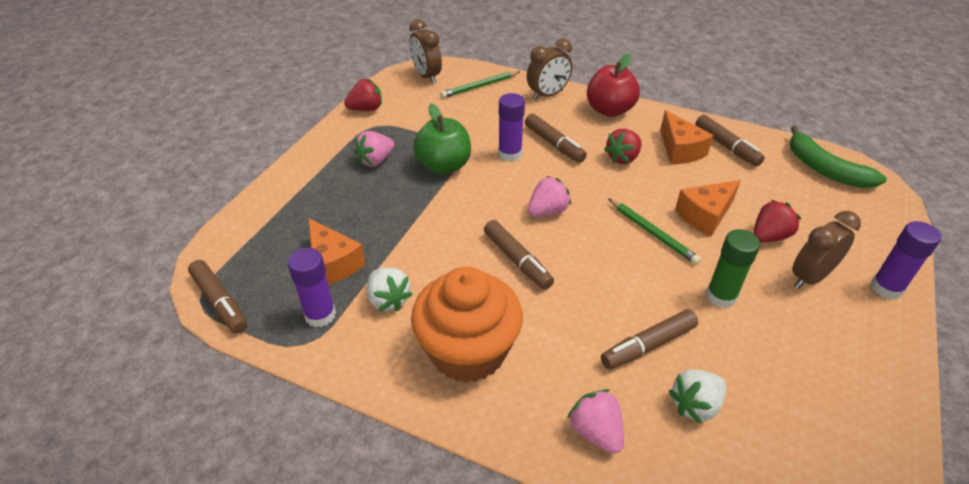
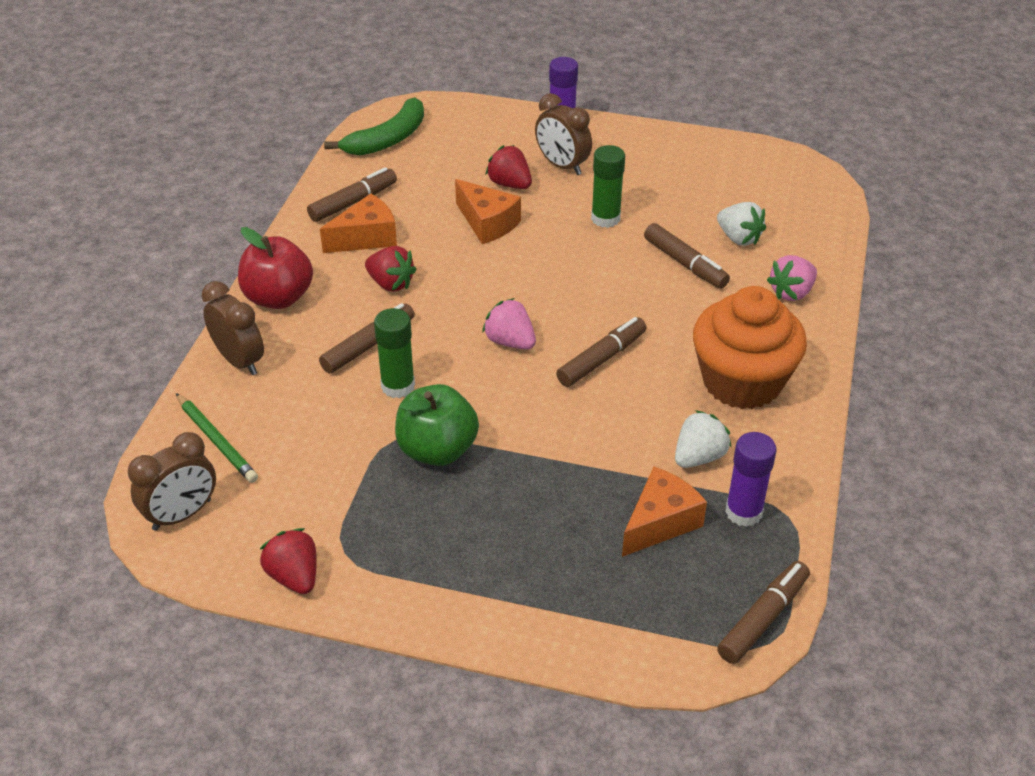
camera: 100 degrees left, 0 degrees up
(376, 160) = (438, 529): pink strawberry -> none
(510, 154) = (398, 386): purple glue stick -> green glue stick
(652, 233) = (526, 260): green pencil -> none

